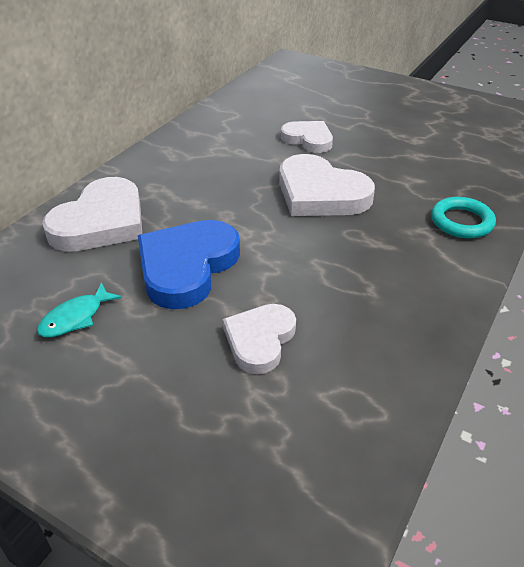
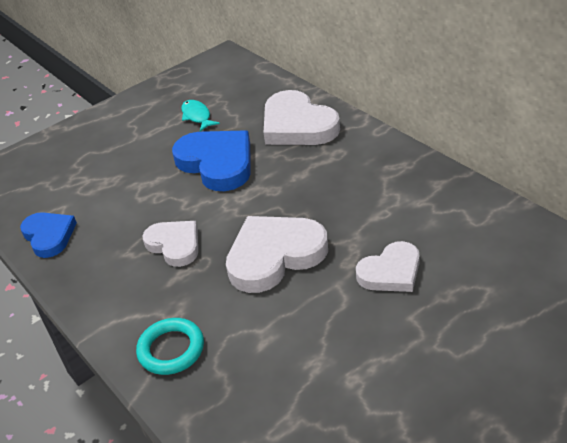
camera: 115 degrees right, 0 degrees up
(260, 340) = (123, 188): white heart -> white heart (174, 245)
(385, 381) = (49, 236): none -> blue heart

